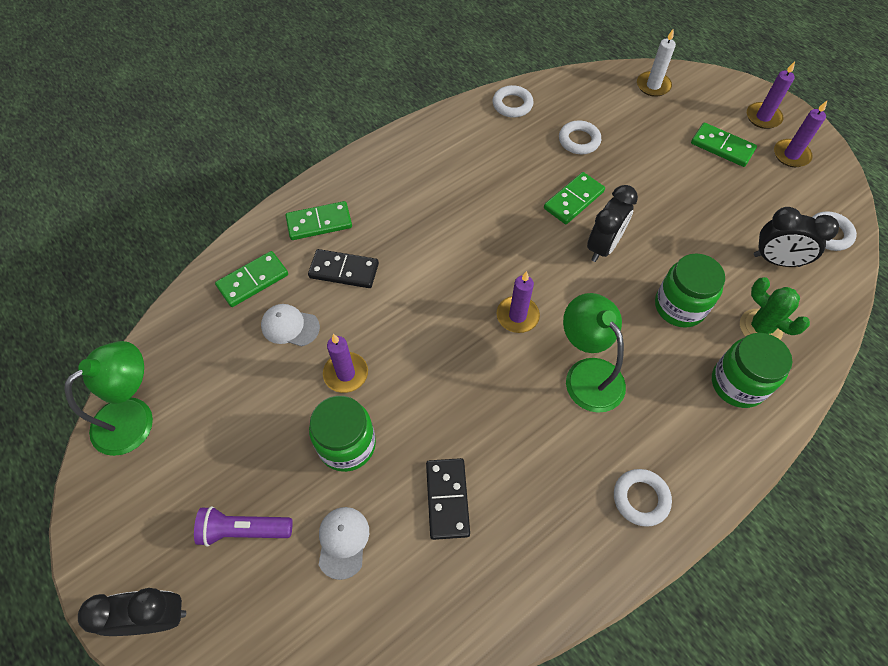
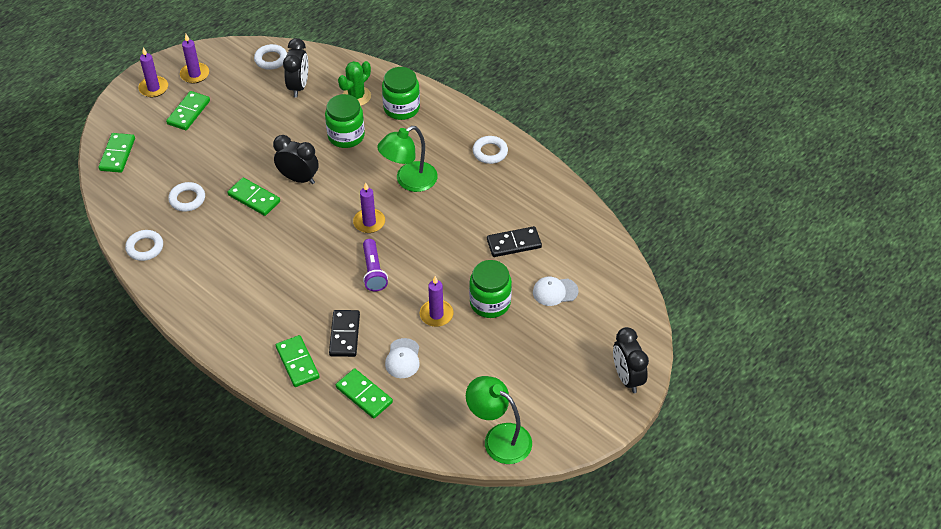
camera: 100 degrees left, 10 degrees down
(244, 530) = (561, 346): purple flashlight -> purple flashlight (373, 271)
(653, 86) = (117, 154): white candle -> green domino

